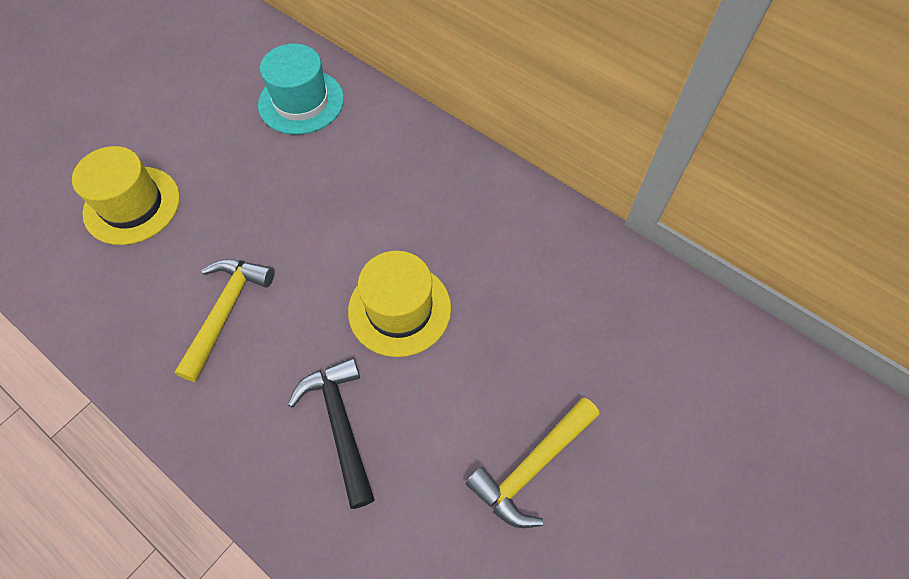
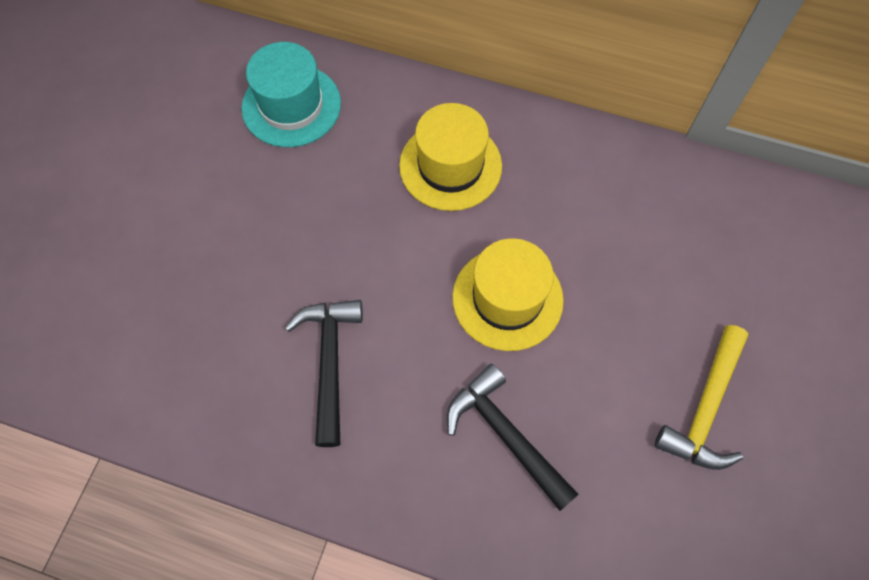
camera: 20 degrees left, 5 degrees up
(132, 205) = (162, 282): yellow hat -> yellow hat (450, 166)
(226, 312) = (330, 363): yellow hammer -> black hammer

